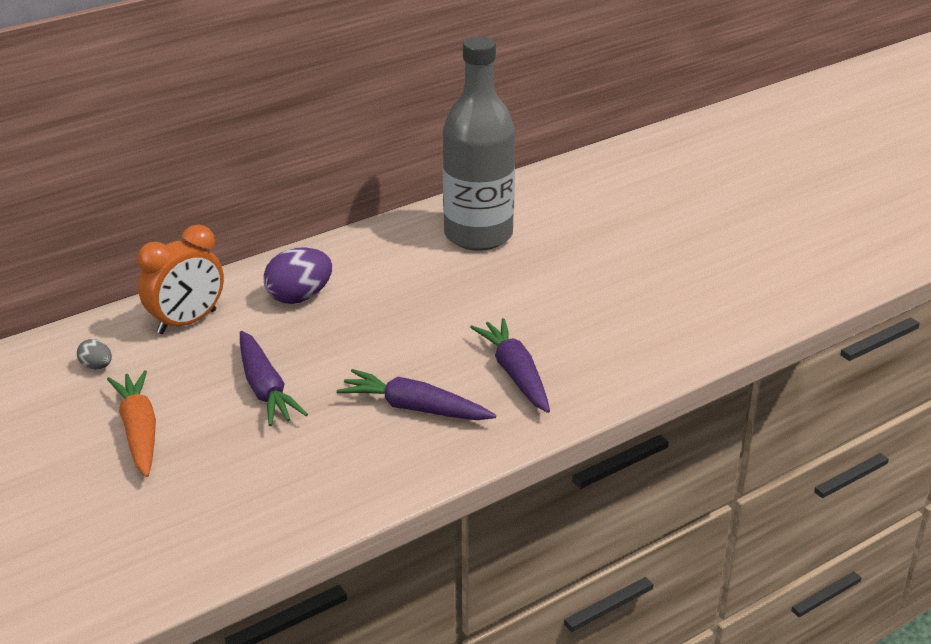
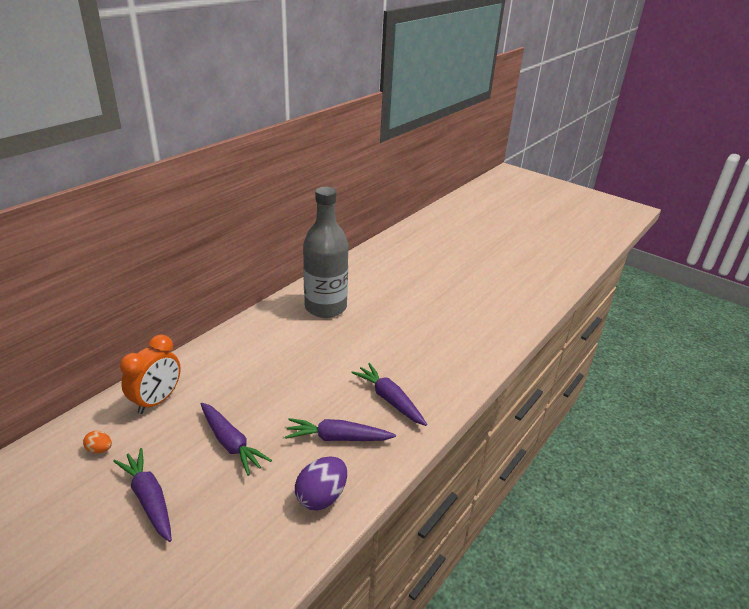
camera: 20 degrees left, 0 degrees up
(96, 366) = (100, 449): grey egg -> orange egg
(139, 431) = (149, 499): orange carrot -> purple carrot
(299, 297) = (229, 368): purple egg -> purple egg (321, 497)

